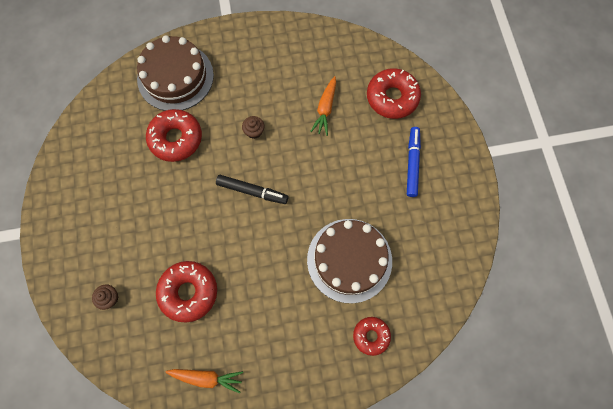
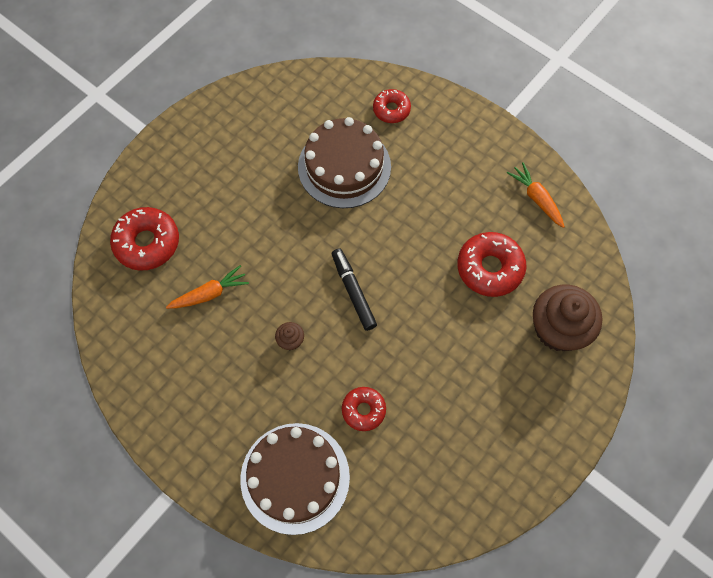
camera: 130 degrees left, 5 degrees down
(109, 298) = (558, 329): brown cupcake -> brown cupcake, size x2.33
(176, 139) = (363, 410): red donut -> red donut, size x0.61
(412, 163) = (208, 179): blue marker -> none

